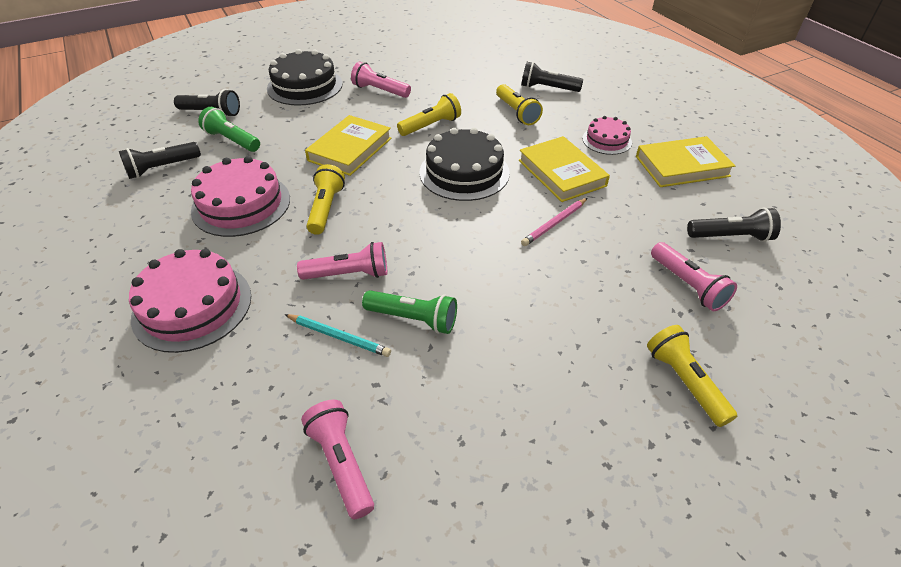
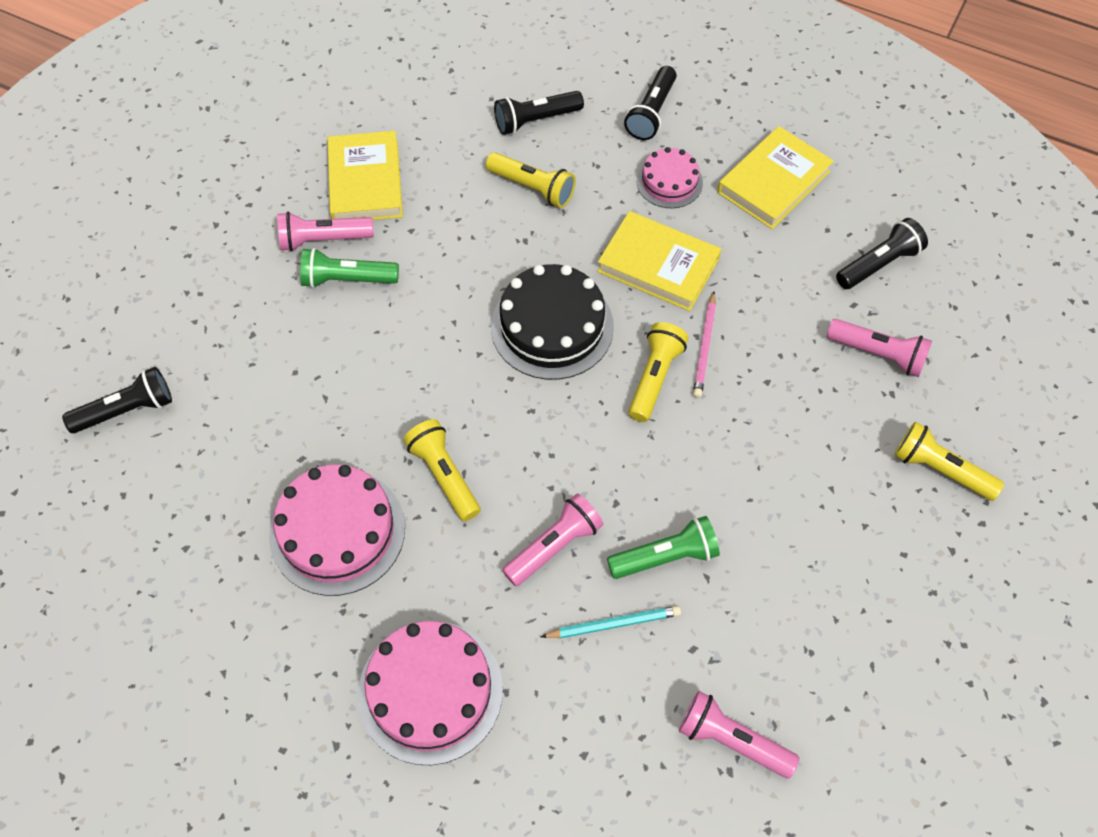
camera: 35 degrees left, 15 degrees up
(162, 168) = (170, 540): black flashlight -> black flashlight (651, 113)
(232, 140) = (213, 441): green flashlight -> green flashlight (347, 279)
(305, 86) = (208, 287): black cake -> none
(350, 149) = (384, 367): yellow book -> yellow book (365, 182)
(431, 126) = (448, 269): yellow flashlight -> yellow flashlight (655, 378)

